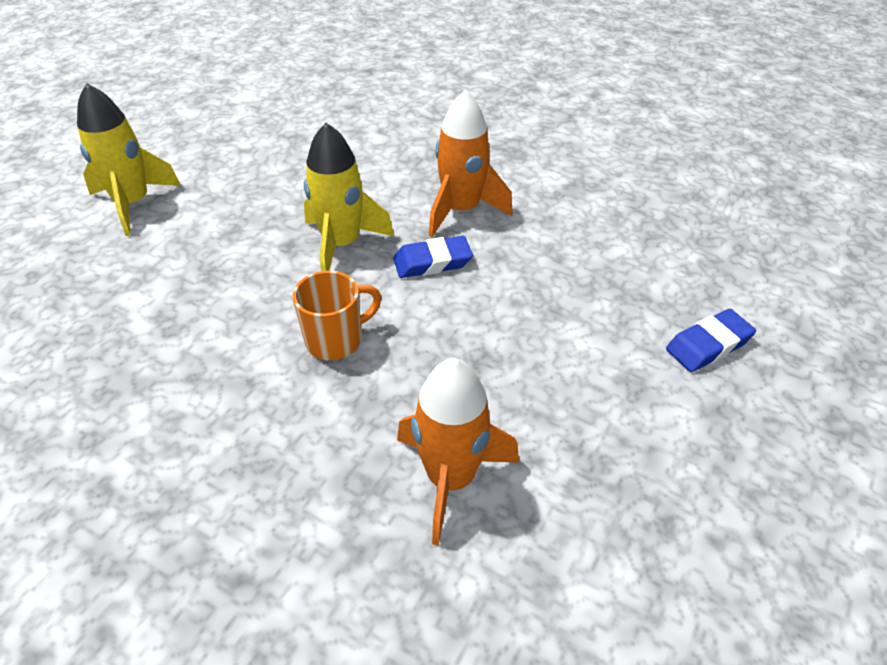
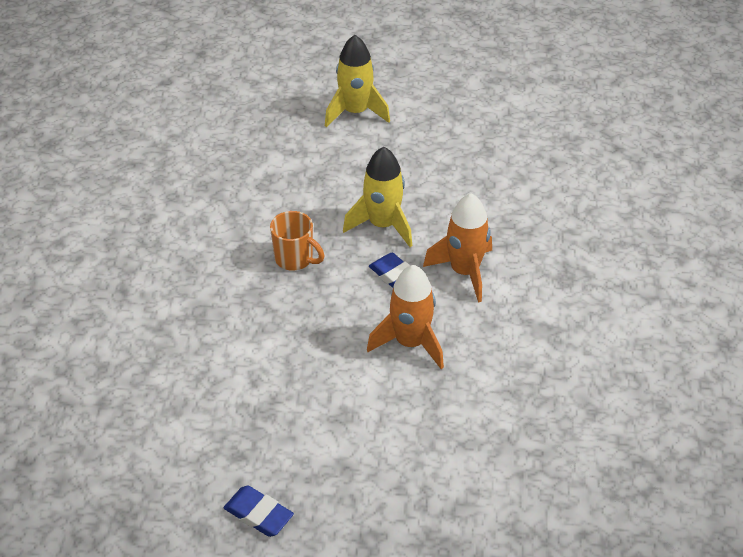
camera: 65 degrees right, 0 degrees up
(450, 479) = (220, 348): orange rocket -> orange rocket (410, 343)
(708, 345) = (405, 450): blue eraser -> blue eraser (258, 514)

